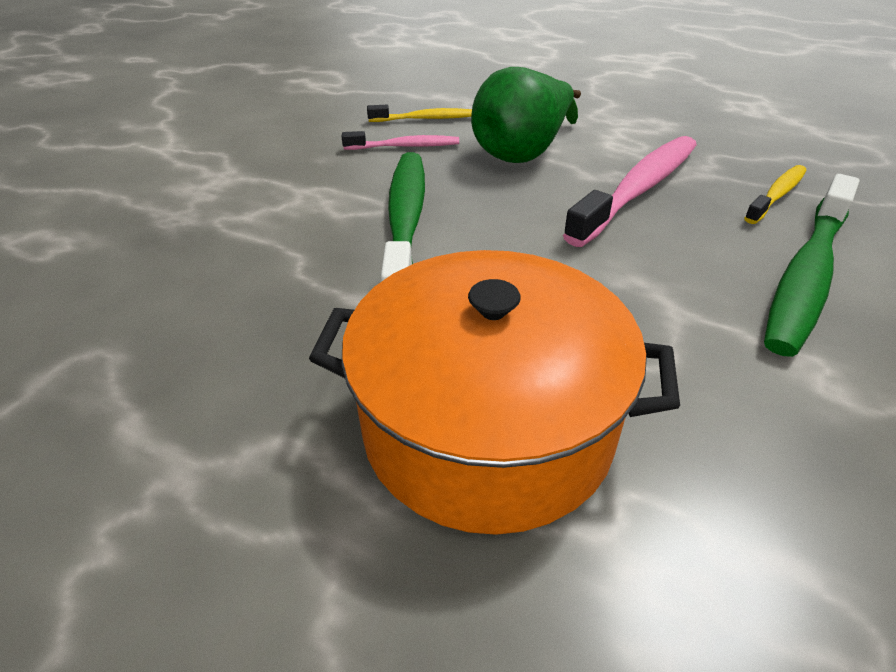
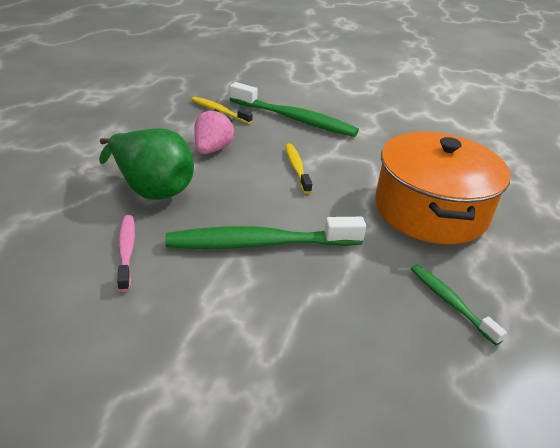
camera: 100 degrees left, 5 degrees down
(230, 385) = (450, 302): none -> green toothbrush
(425, 119) = (63, 241): yellow toothbrush -> yellow toothbrush (296, 168)
(638, 189) = (212, 149): pink toothbrush -> pink strawberry

